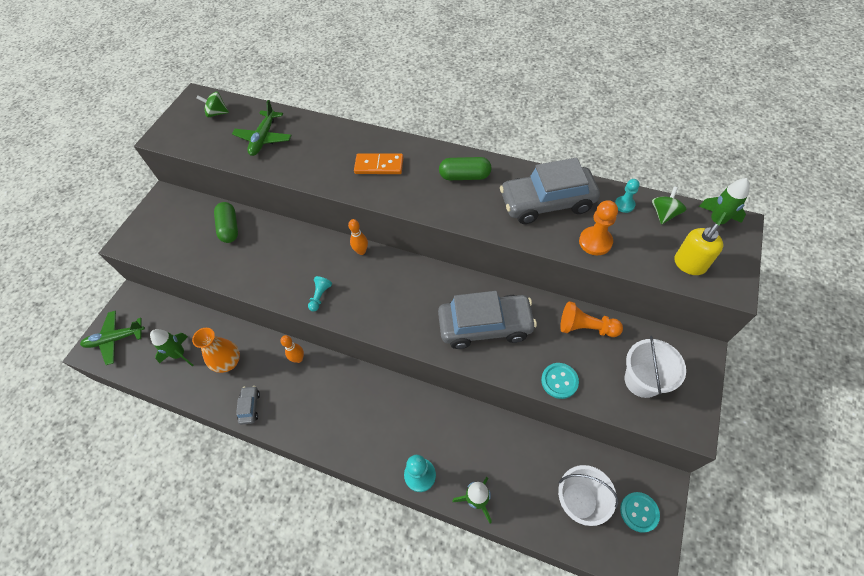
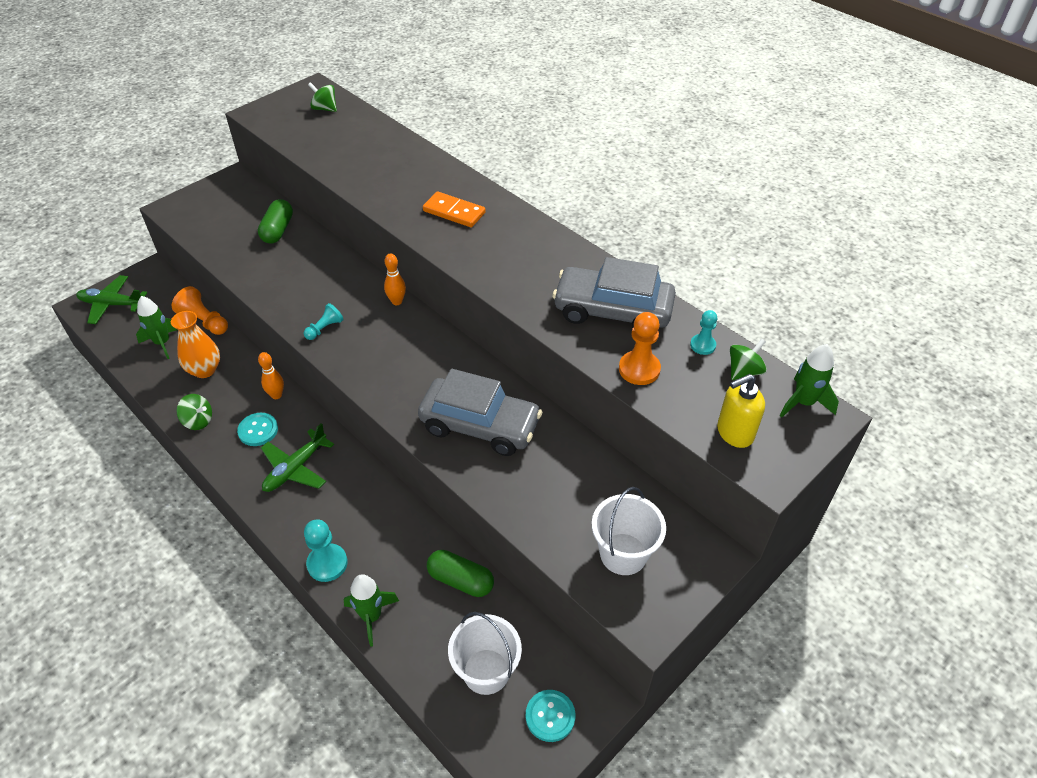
camera: 20 degrees right, 10 degrees down
(250, 407) = (198, 421): grey car -> green spinning top
(264, 138) = (354, 147): green plane -> green plane (295, 468)
(465, 176) = (539, 253): green capsule -> green capsule (460, 580)
(559, 381) = (525, 513): turquoise button -> turquoise button (258, 430)
(586, 327) = (594, 473): orange pawn -> orange pawn (204, 321)

